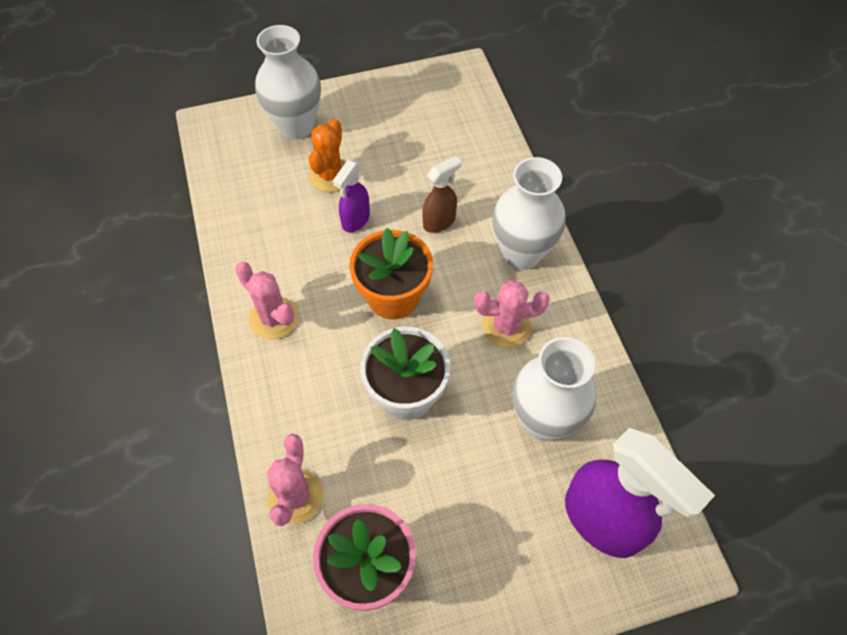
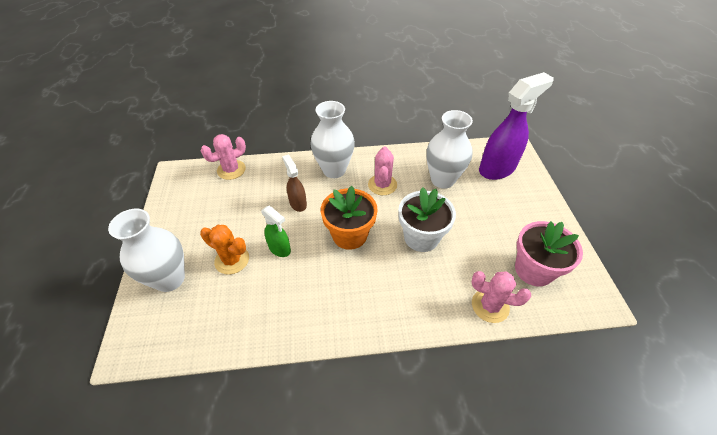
camera: 80 degrees left, 10 degrees down
(274, 318) = (351, 309): pink cactus -> pink cactus (231, 170)
(355, 220) = (280, 249): purple spray bottle -> green spray bottle

